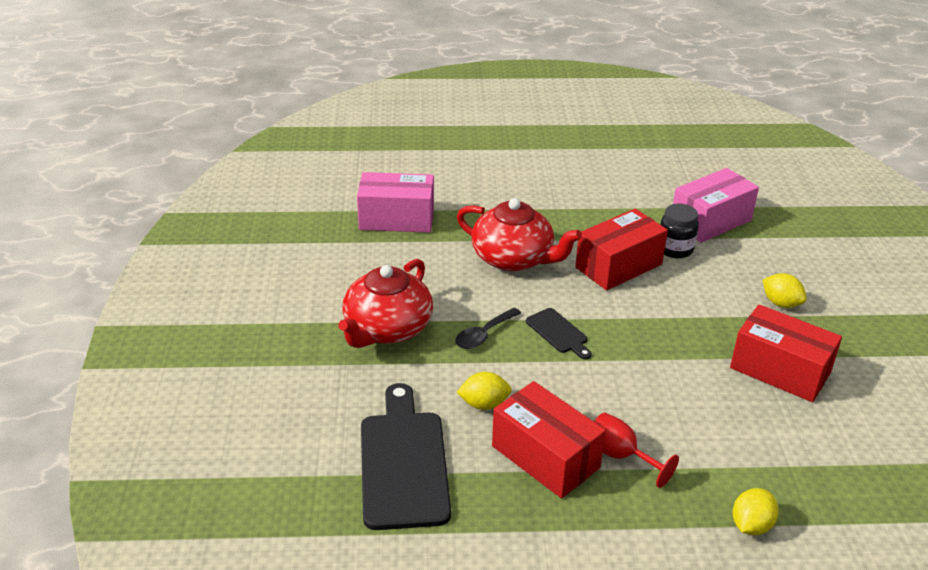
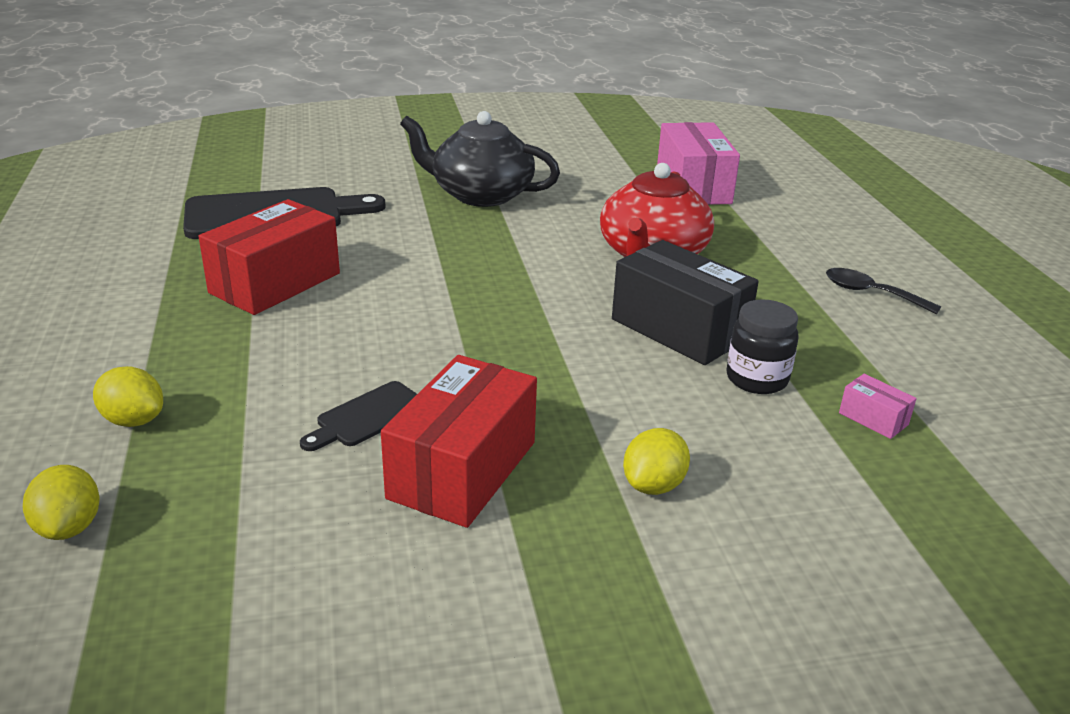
camera: 80 degrees right, 5 degrees down
(387, 329) = (480, 194): red teapot -> black teapot
(483, 335) = (485, 243): black spoon -> black spoon (871, 293)
(484, 404) = (362, 248): yellow lemon -> yellow lemon (69, 527)
(558, 333) = (503, 287): black cutting board -> black cutting board (367, 416)
(618, 266) = (679, 329): red box -> black box
(620, 456) = (273, 328): red goblet -> none
(710, 221) = (873, 419): pink box -> pink box, size x0.43

